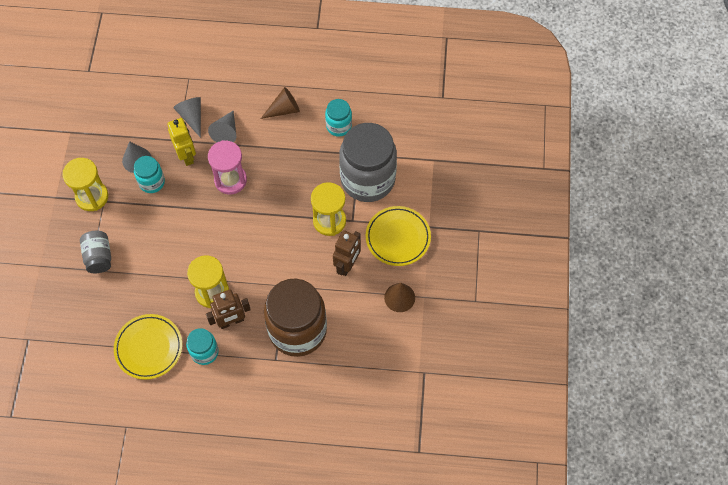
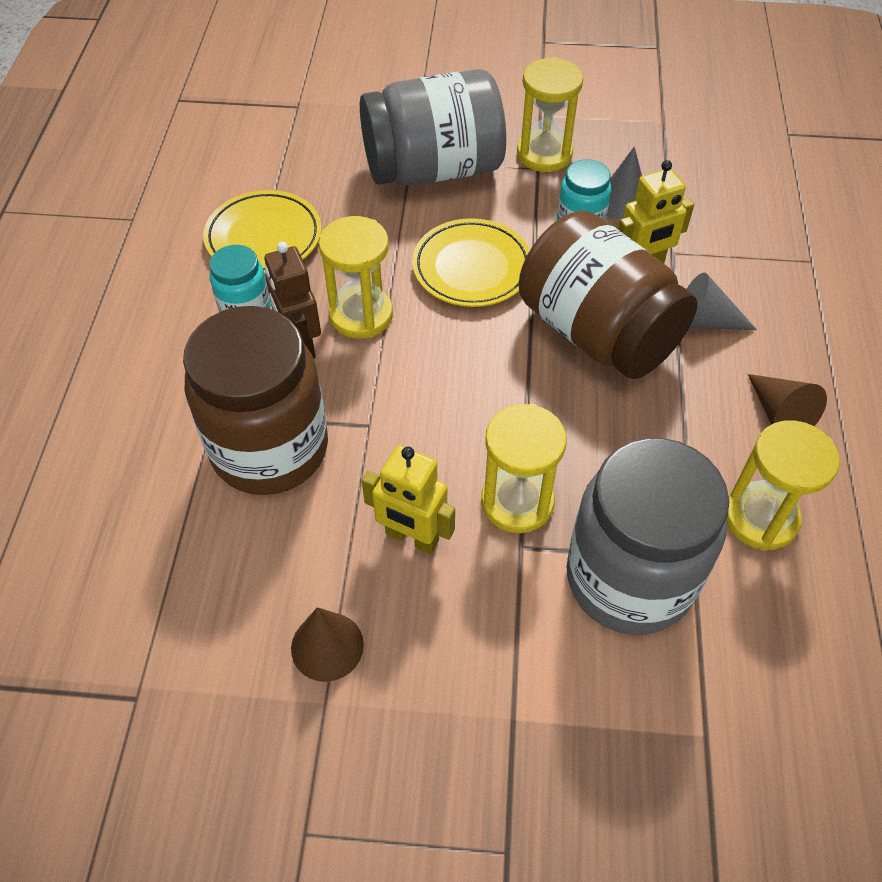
camera: 90 degrees right, 10 degrees down
(99, 257) = (433, 169): grey jar -> grey jar, size x2.07
(192, 117) = (727, 270): grey cone -> none
(230, 180) = (597, 332): pink hourglass -> brown jar
(339, 126) = (760, 518): turquoise jar -> yellow hourglass
(347, 265) = (412, 538): brown robot -> yellow robot
(398, 237) = (480, 644): yellow plate -> yellow plate (472, 268)

